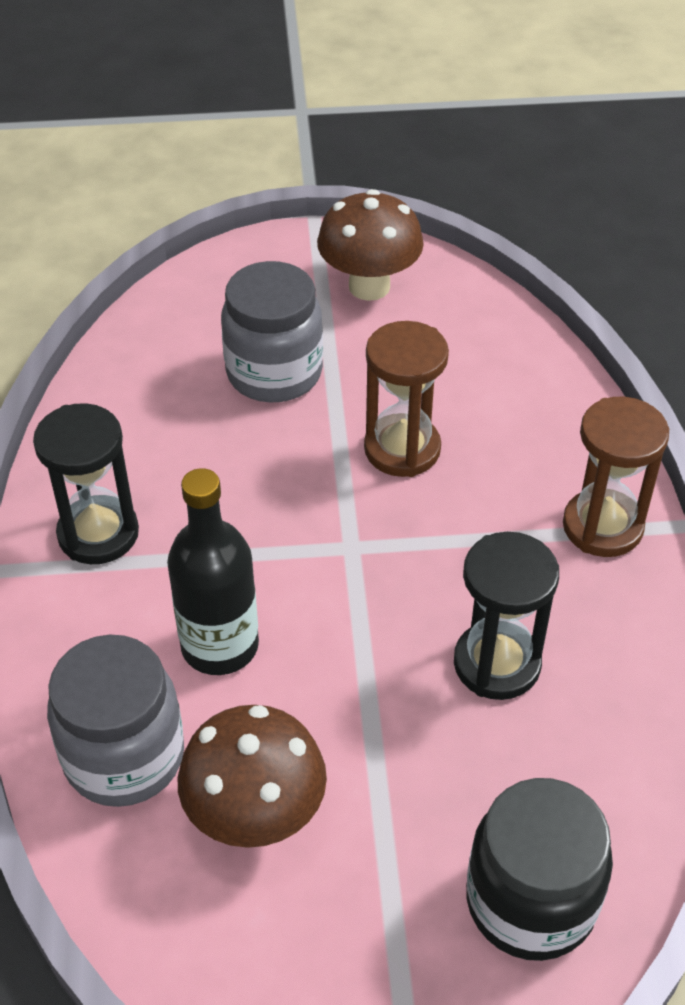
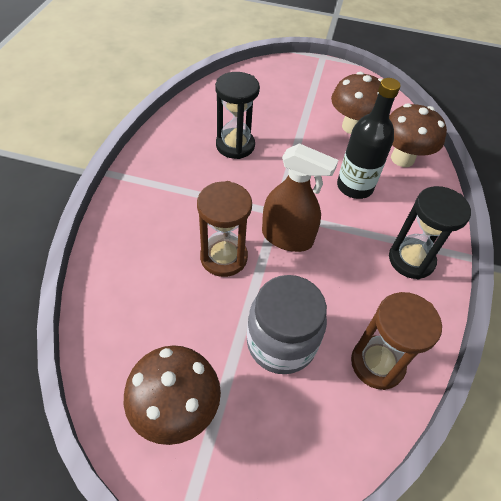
camera: 165 degrees left, 5 degrees up
(124, 756) = (402, 158): grey jar -> brown mushroom
(316, 508) = (287, 237): none -> brown spray bottle
(530, 901) = (265, 82): black jar -> none
(602, 526) = (147, 183): brown hourglass -> brown hourglass (377, 363)

